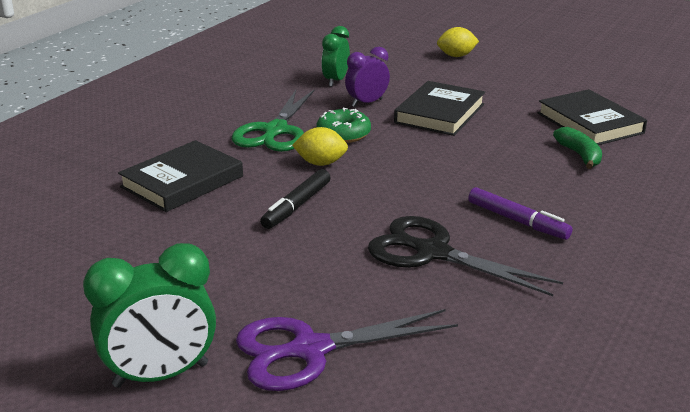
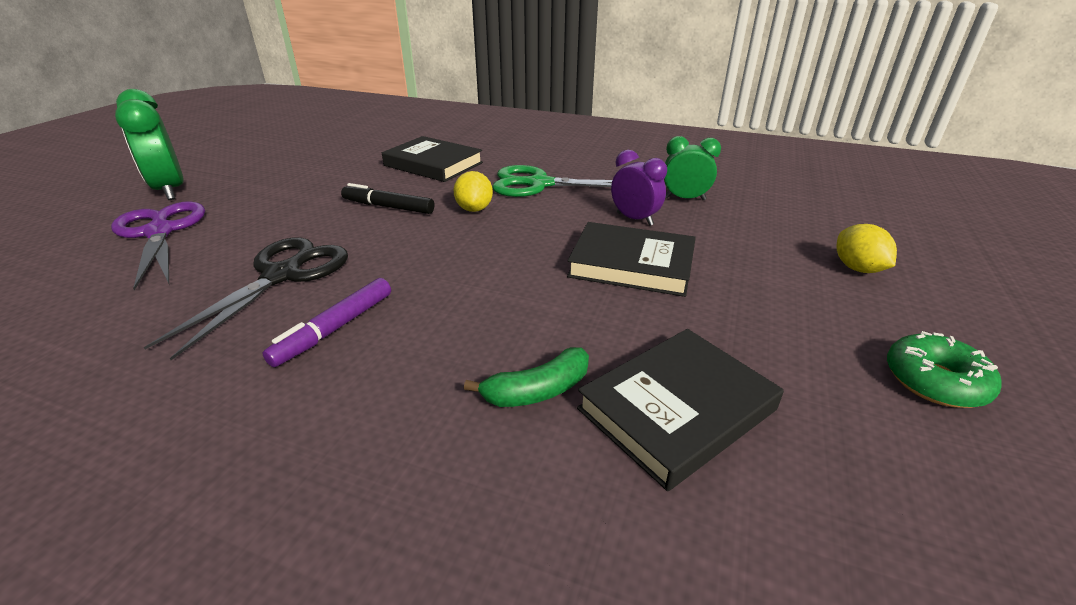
camera: 80 degrees right, 5 degrees up
(343, 134) = (544, 214): green donut -> green donut (934, 381)

